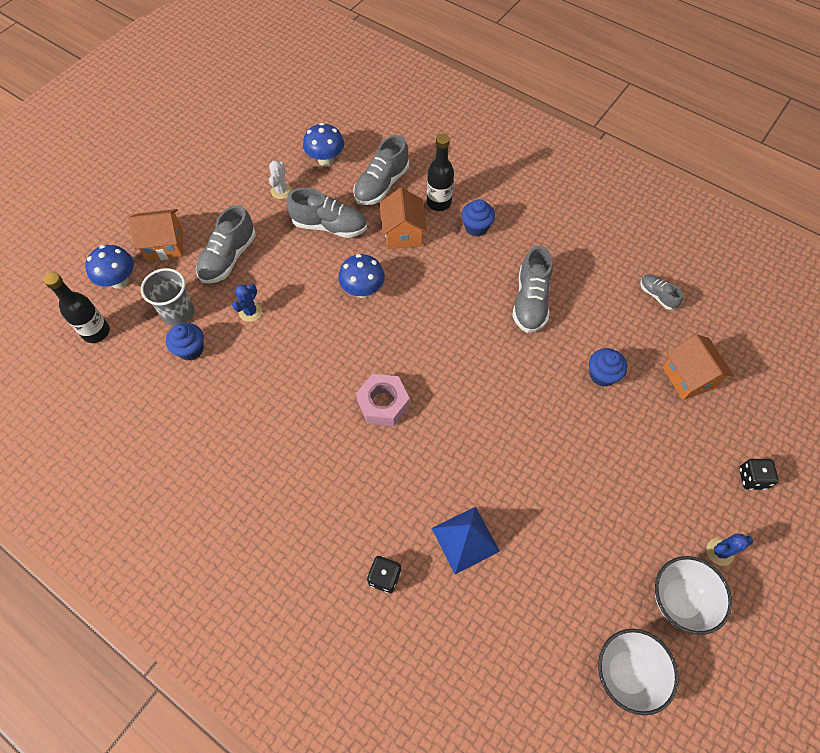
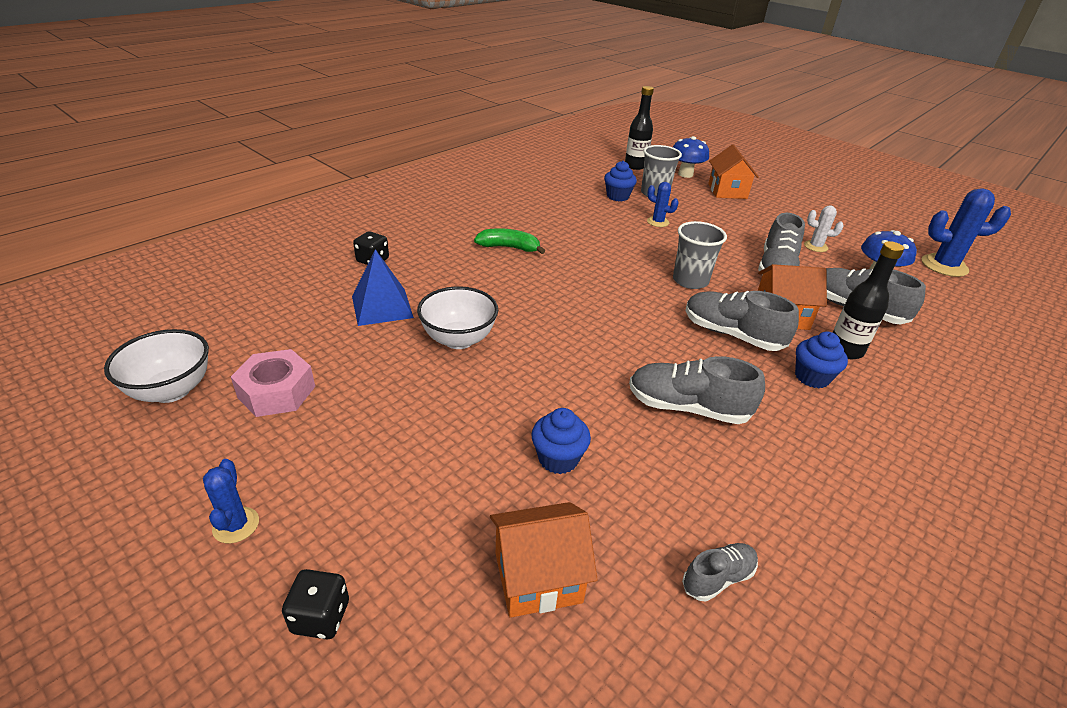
camera: 95 degrees right, 25 degrees down
(228, 258) = (719, 216): grey shoe -> grey shoe (732, 335)
(300, 113) = (944, 266): none -> blue cactus
(331, 446) = (509, 247): none -> green banana
(363, 290) = (690, 281): blue mushroom -> grey cup
(383, 403) = (547, 278): pink nut -> pink nut (277, 392)
(680, 599) = (208, 459): white bowl -> white bowl (458, 339)

